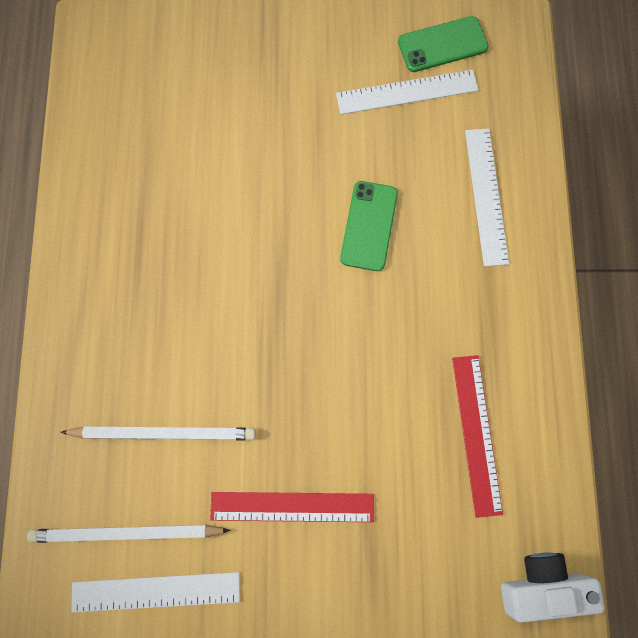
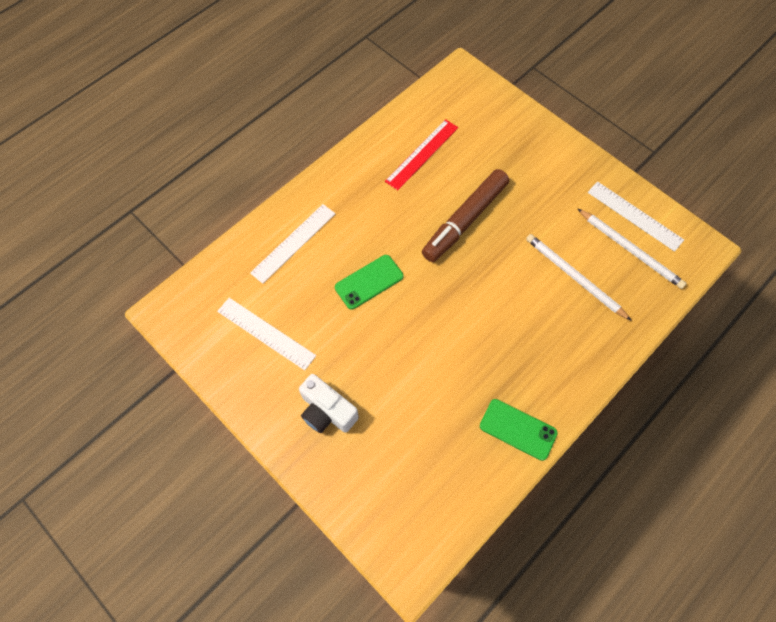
camera: 135 degrees left, 10 degrees down
(292, 506) = (537, 196): red ruler -> none
(343, 391) = (464, 220): none -> brown marker
(442, 45) = (213, 341): green phone -> green phone (518, 429)
(542, 586) = (457, 87): white camera -> white camera (327, 411)

